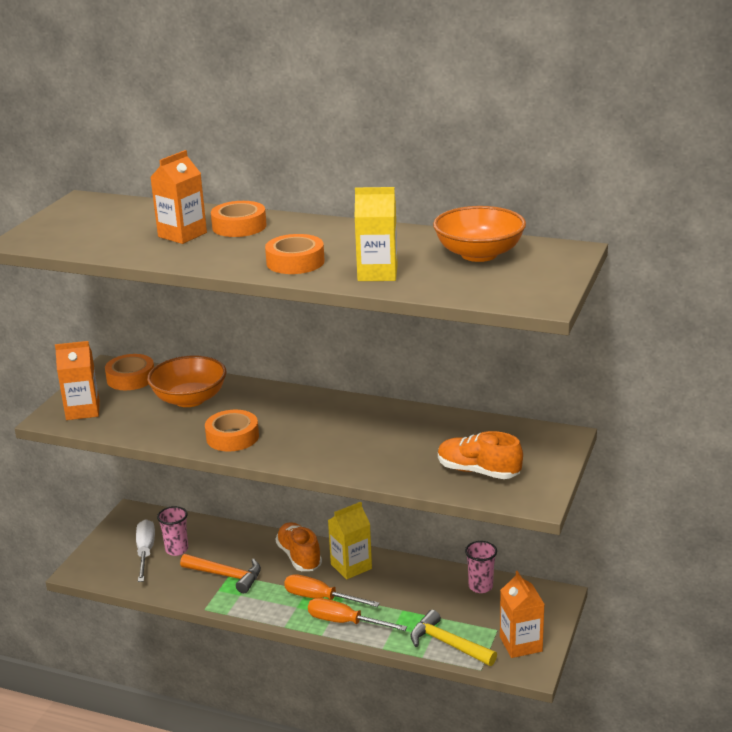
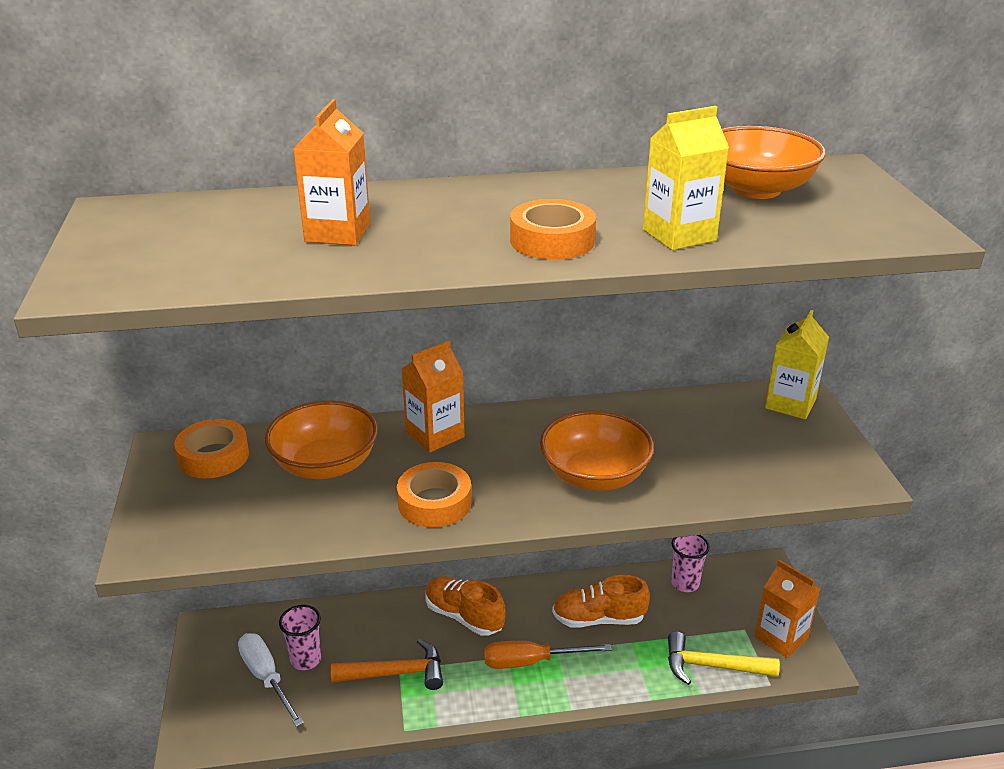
camera: 30 degrees left, 5 degrees up
(83, 410) = (184, 524): orange carton -> orange carton (435, 435)
(239, 226) = (404, 207): orange tape -> none
(345, 622) = (583, 682): orange screwdriver -> none
(349, 449) = (594, 476): none -> orange bowl
(351, 566) = (532, 608): yellow carton -> yellow carton (790, 404)
(478, 471) = (764, 461): orange shoe -> orange shoe (598, 619)

